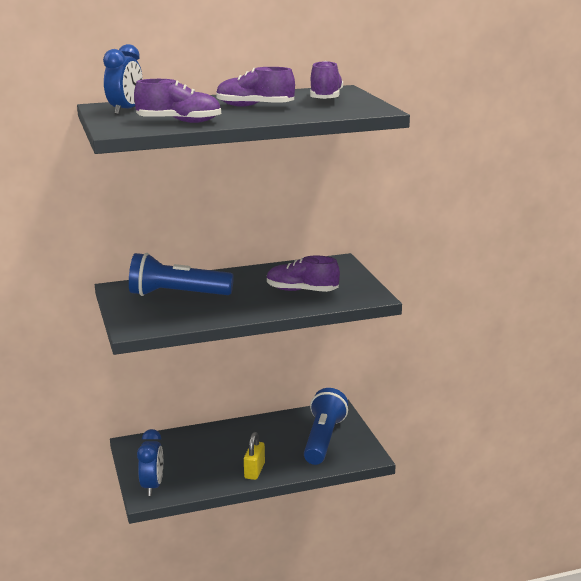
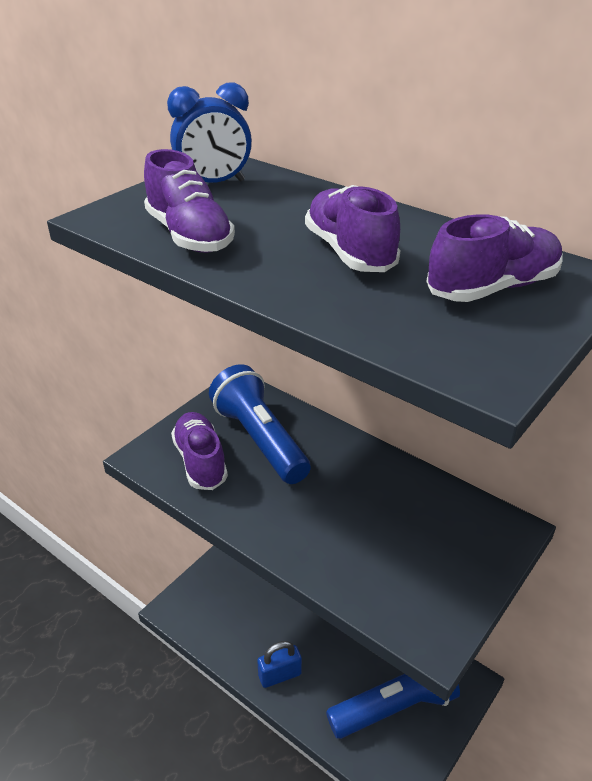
camera: 55 degrees right, 15 degrees up
(152, 486) = (191, 602): blue clock -> none
(254, 471) = (279, 675): yellow padlock -> blue padlock
(302, 291) = (375, 544): purple shoe -> purple shoe (200, 461)

